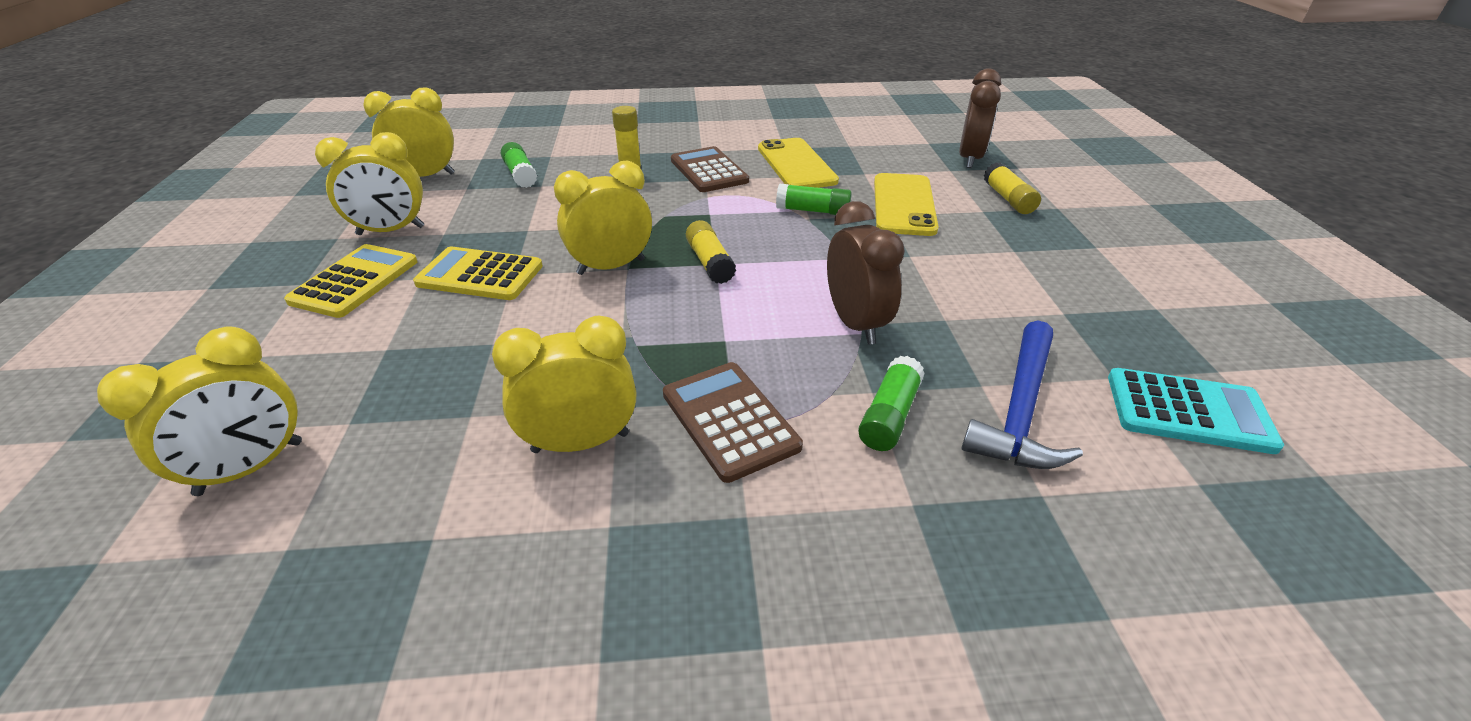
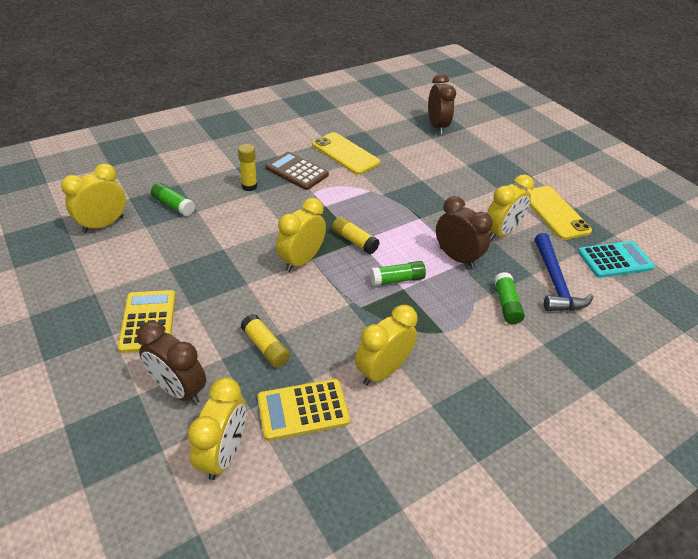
camera: 30 degrees left, 5 degrees up
(296, 367) = (179, 389): none -> brown clock
(391, 231) = (129, 276): yellow clock -> yellow clock (500, 233)
(480, 275) = (227, 291): yellow calculator -> yellow calculator (303, 409)
(730, 420) = (441, 332): brown calculator -> none
(813, 211) = (381, 188): green glue stick -> green glue stick (397, 280)
(903, 205) = (425, 171): yellow phone -> yellow phone (554, 213)
(1008, 199) = (474, 153): yellow glue stick -> yellow glue stick (265, 347)

